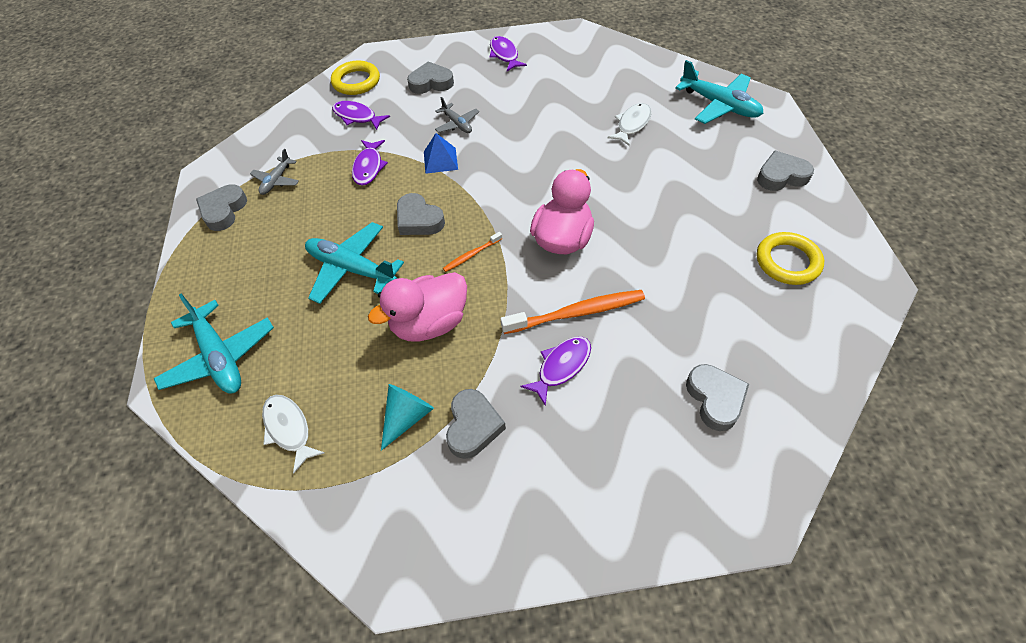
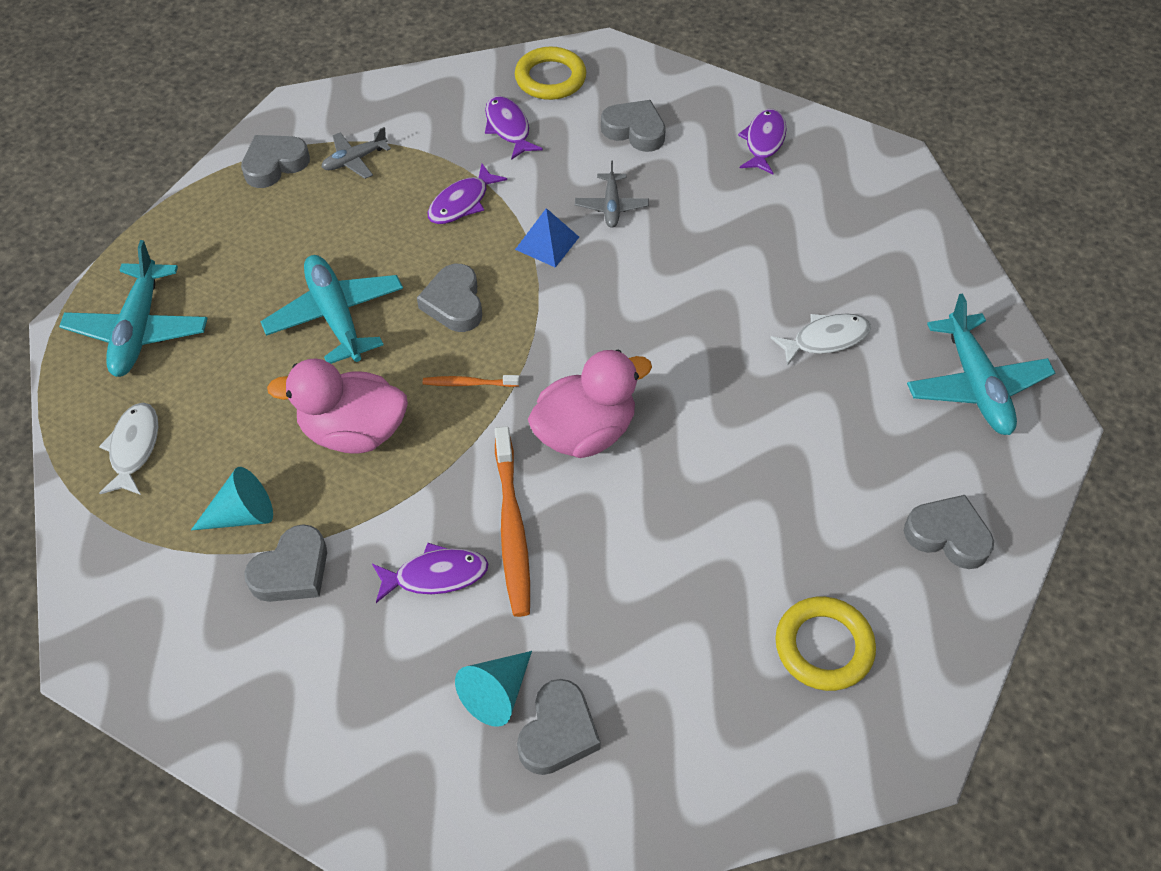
camera: 35 degrees right, 0 degrees up
(577, 313) = (512, 529): orange toothbrush -> orange toothbrush turned 60 degrees clockwise
(662, 404) = (497, 693): none -> turquoise cone

